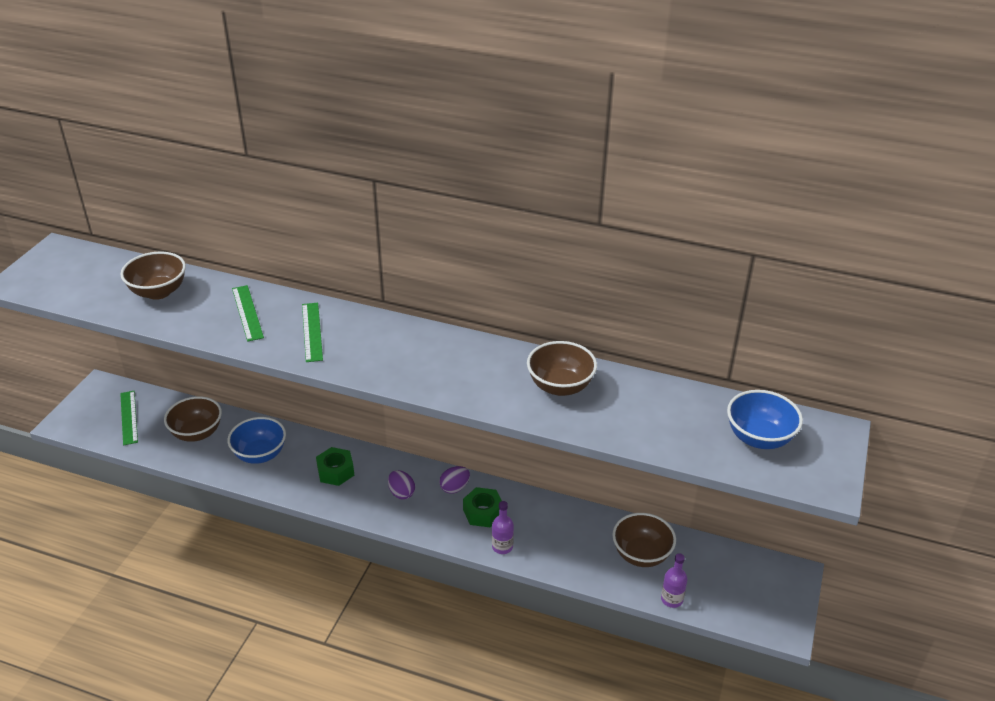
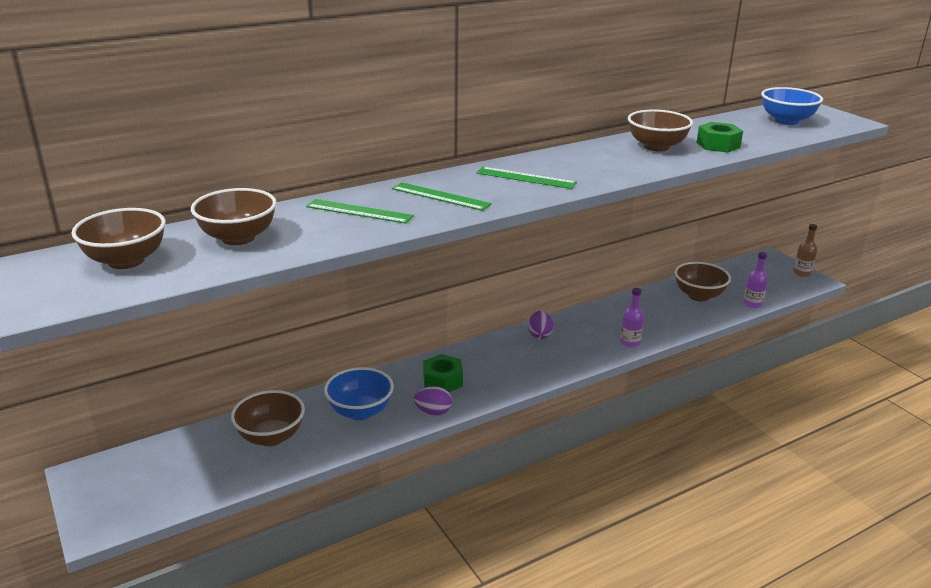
camera: 50 degrees left, 10 degrees down
(91, 274) = (126, 261): none -> brown bowl
(129, 417) = (172, 473): green ruler -> green ruler (526, 178)
(401, 493) = (513, 360): purple egg -> purple egg (433, 412)
(483, 512) = (583, 335): green nut -> green nut (718, 145)
(790, 613) = (802, 273): none -> brown bottle

